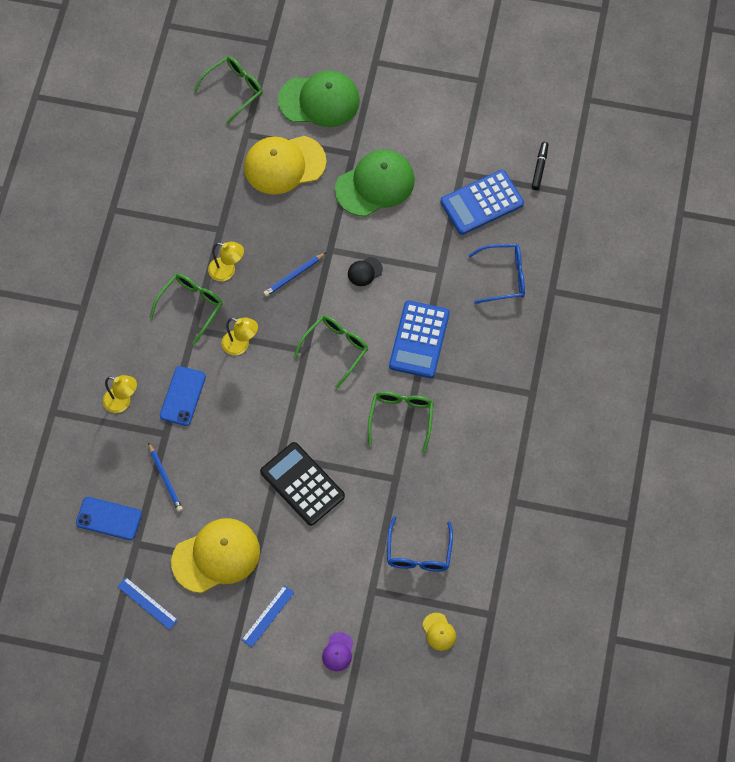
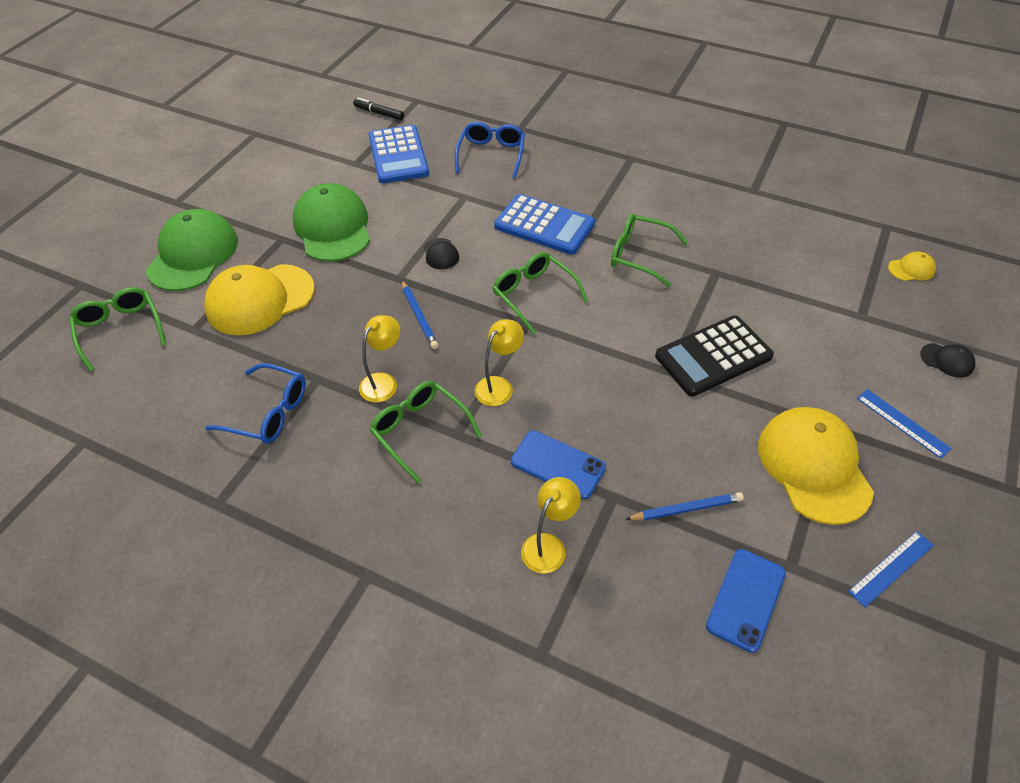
camera: 75 degrees left, 15 degrees down
(284, 165) = (260, 300): yellow cap -> yellow cap turned 60 degrees clockwise
(338, 652) = (947, 360): purple cap -> black cap
(418, 553) = (812, 269): blue glasses -> blue glasses (268, 412)

